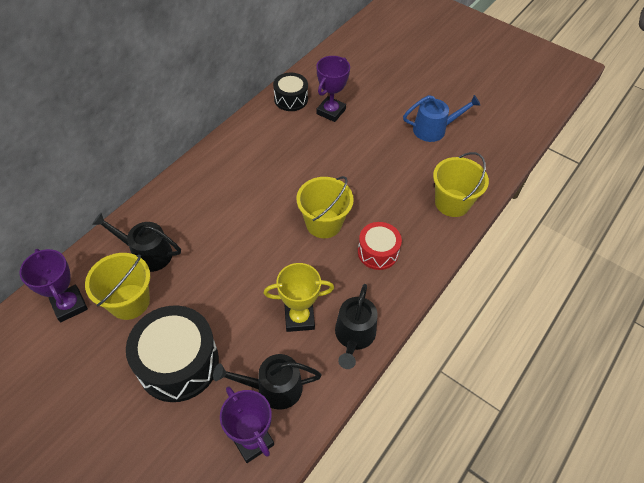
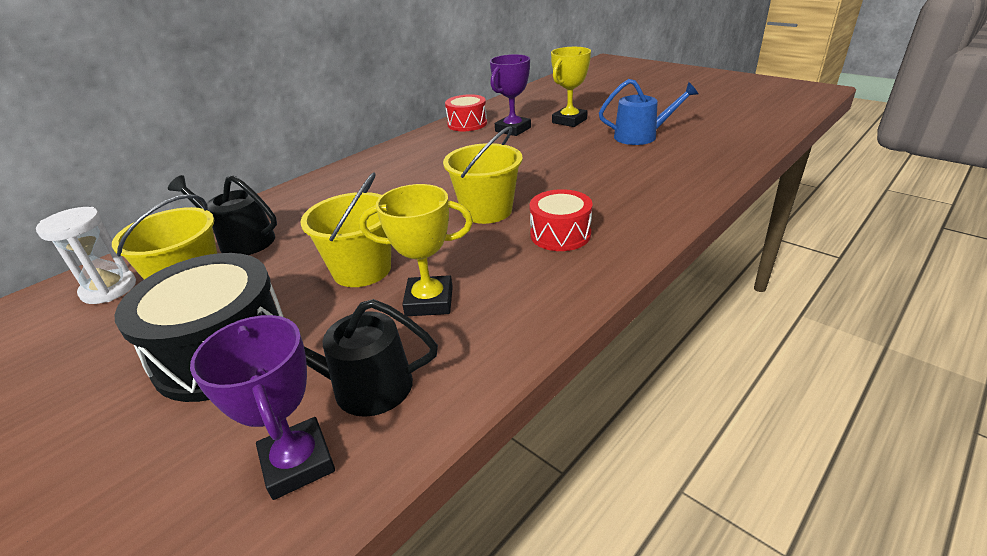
camera: 10 degrees right, 20 degrees down
(69, 305) = (109, 289): purple trophy -> white hourglass
(291, 99) = (467, 124): black drum -> red drum
(354, 336) = (513, 322): black watering can -> none
(376, 101) = (569, 121): none -> yellow trophy
(452, 203) = (669, 190): yellow bucket -> yellow bucket (362, 270)

